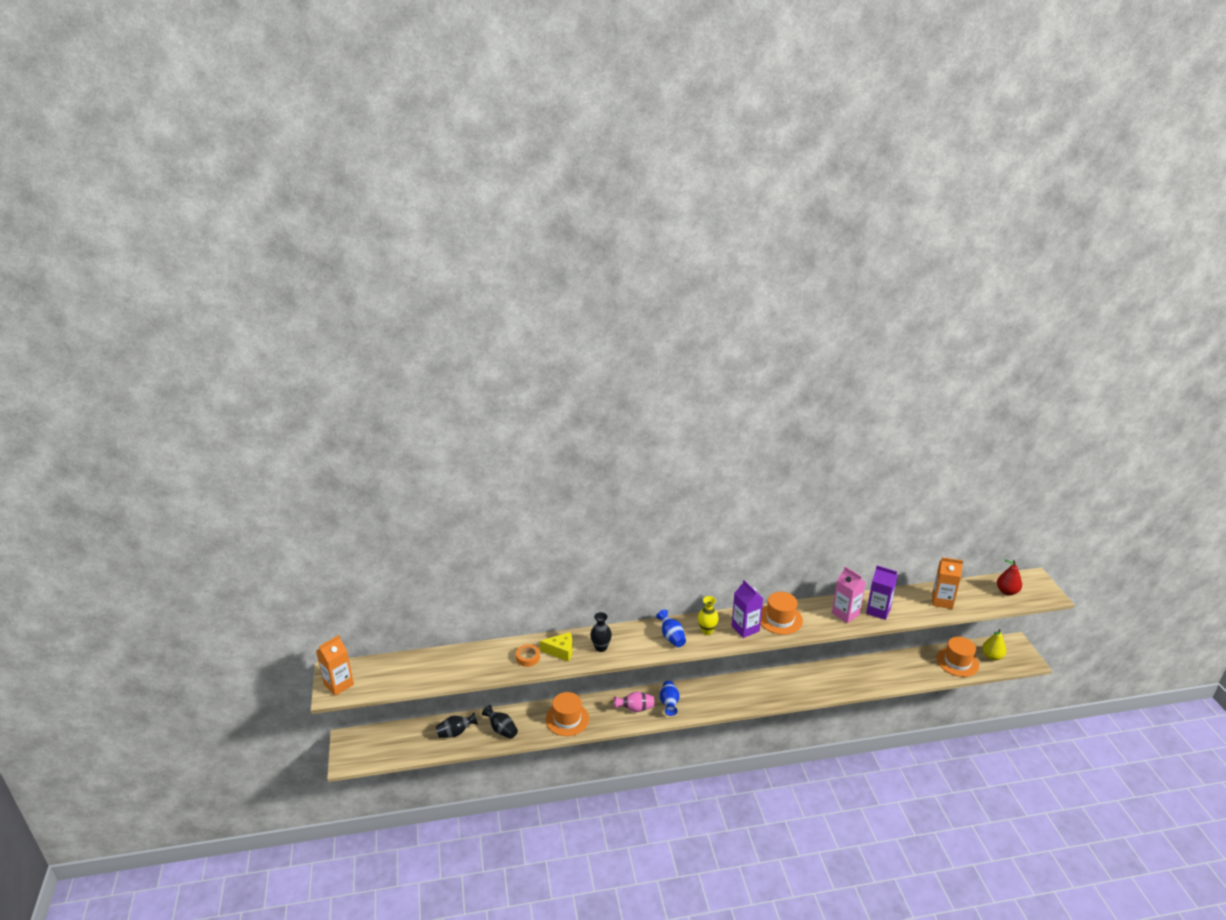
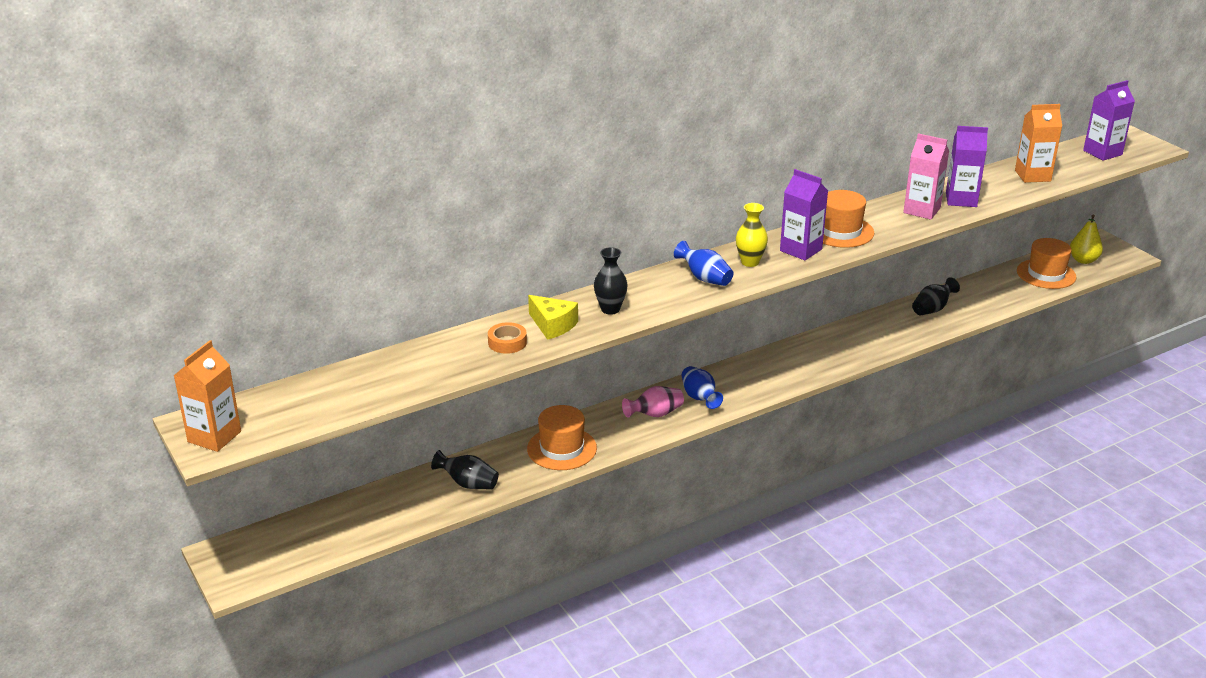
camera: 20 degrees left, 0 degrees up
(455, 732) = (397, 504): black vase -> black vase (932, 309)
(560, 651) = (553, 325): yellow cheese -> yellow cheese turned 60 degrees clockwise
(1007, 591) = (1102, 152): red pear -> purple carton

